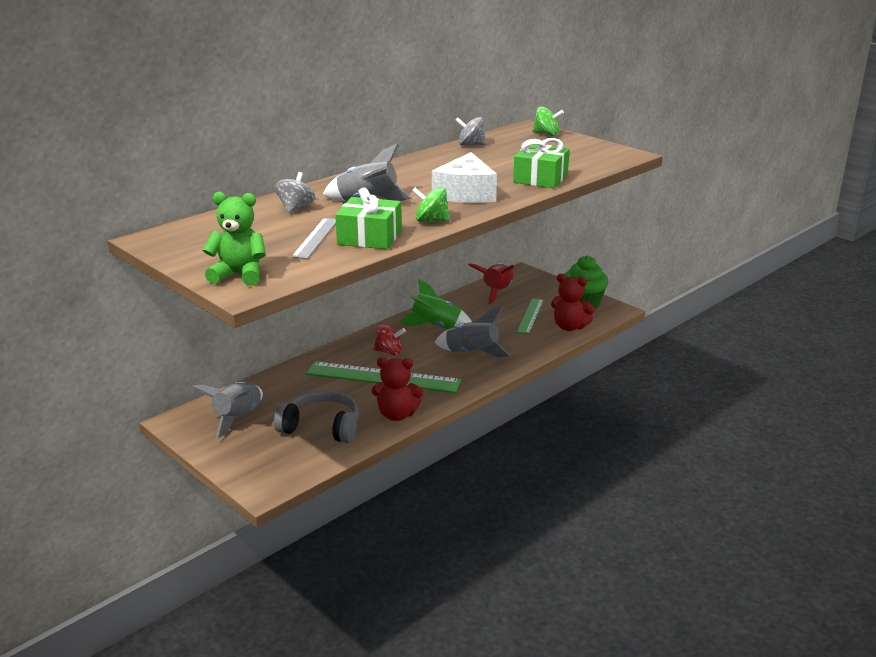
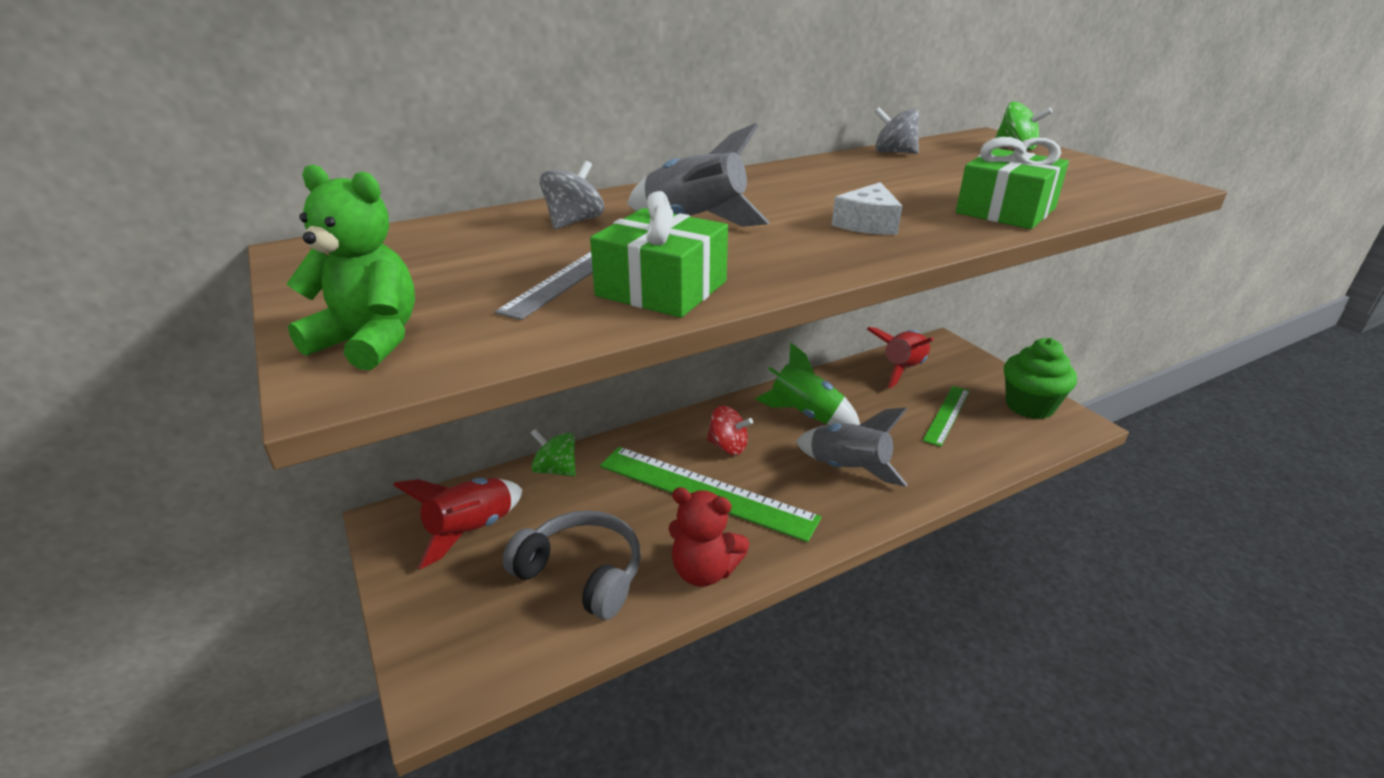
camera: 15 degrees right, 5 degrees up
(237, 418) = (471, 531): grey rocket -> red rocket
(431, 220) = (790, 267): green spinning top -> green spinning top (555, 470)
(465, 193) = (867, 224): white cheese -> white cheese, size x0.59
(569, 327) = (1006, 444): red teddy bear -> none

